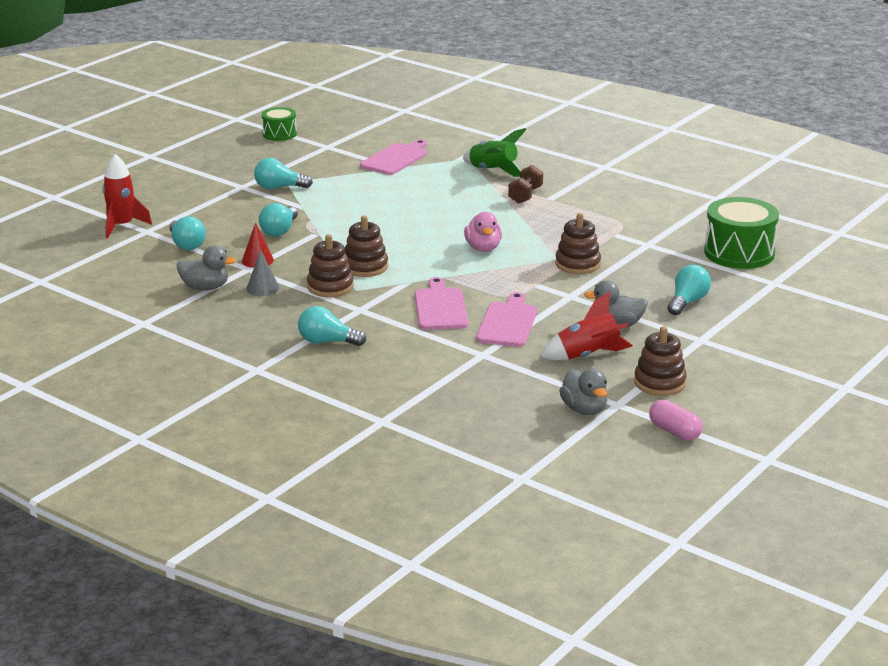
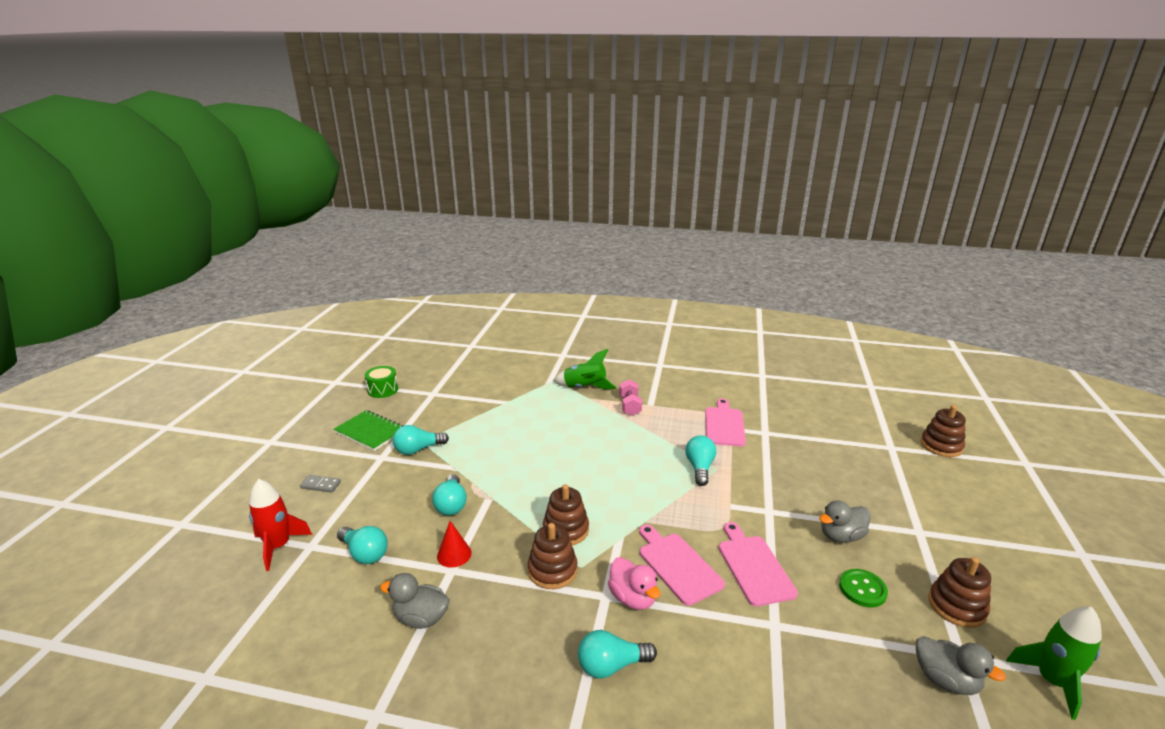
camera: 25 degrees left, 0 degrees up
(176, 195) = (321, 485): none -> grey domino
(205, 288) = (421, 618): grey duck -> grey duck turned 150 degrees counterclockwise
(244, 166) = (370, 432): none -> green notebook
(262, 288) = (485, 597): grey cone -> none
(395, 159) = (498, 393): pink cutting board -> pink cutting board (724, 425)
(483, 248) = (648, 473): pink duck -> pink duck (633, 598)
(525, 195) = (630, 406): brown dumbbell -> pink dumbbell
(577, 264) = (737, 470): brown stacking toy -> brown stacking toy (941, 446)
(588, 356) = (862, 589): red rocket -> green button
(674, 431) = (1052, 681): pink capsule -> green rocket
(687, 302) = (860, 488): turquoise light bulb -> turquoise light bulb (699, 468)
(739, 253) = (834, 423): green drum -> none

